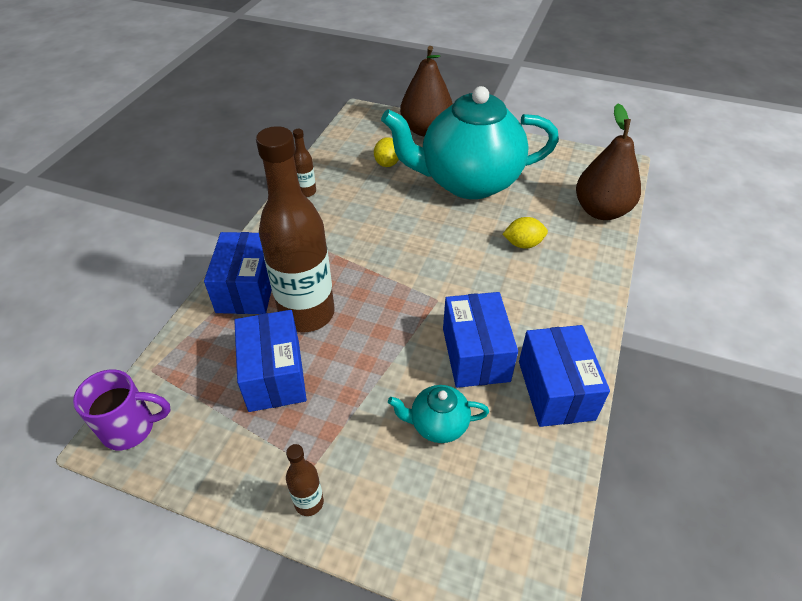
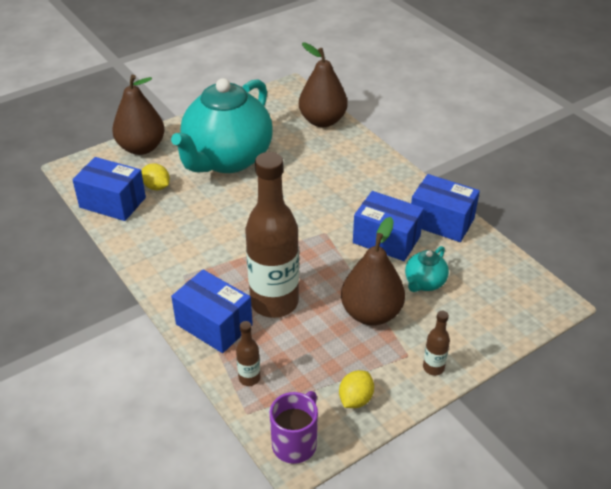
camera: 55 degrees left, 5 degrees down
(274, 375) = (316, 343): blue box -> blue box (112, 202)
(307, 192) = (137, 245): brown bottle -> brown bottle (249, 378)
(350, 399) = (371, 313): none -> brown pear
(523, 244) = (315, 169): yellow lemon -> yellow lemon (355, 399)

